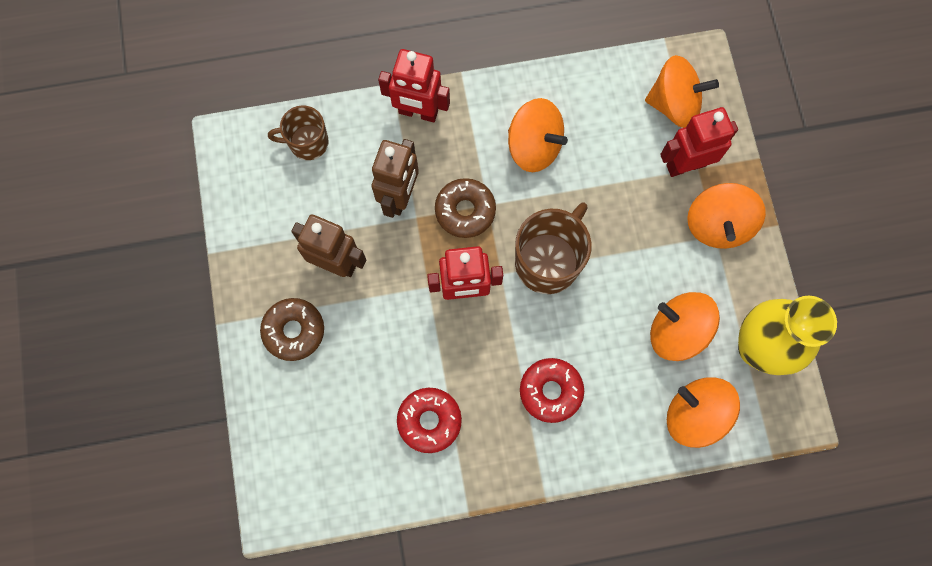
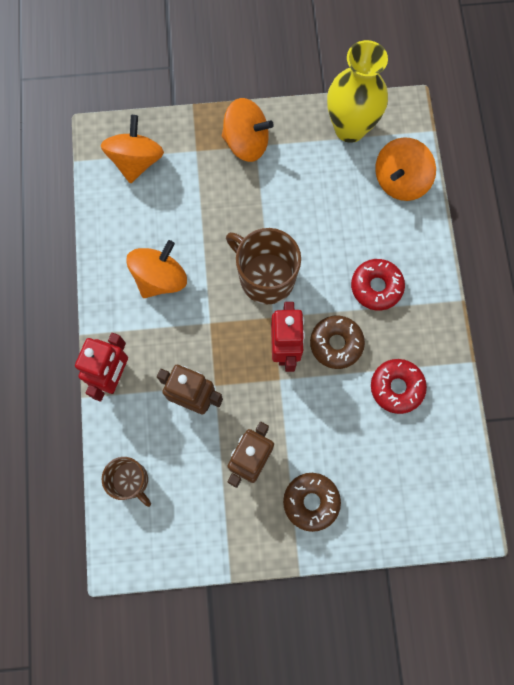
camera: 85 degrees left, 0 degrees up
(307, 143) = (131, 481): brown mug -> brown mug turned 45 degrees counterclockwise
(465, 211) = (213, 342): brown donut -> brown donut (336, 344)
(677, 332) = (333, 185): orange spinning top -> none
(685, 165) = (192, 159): red robot -> none

